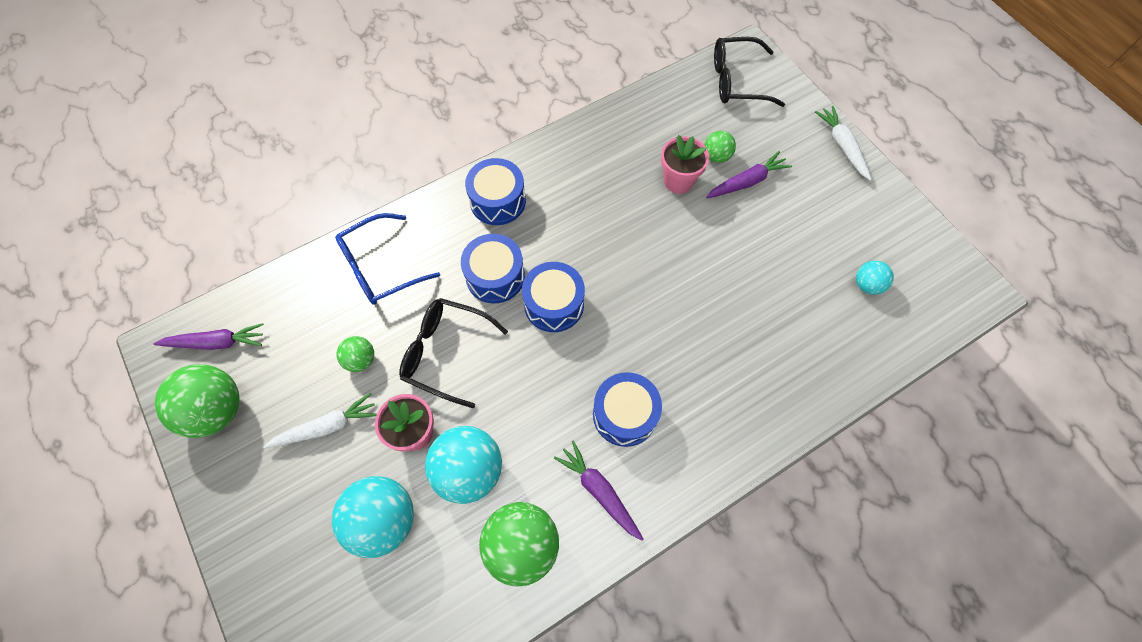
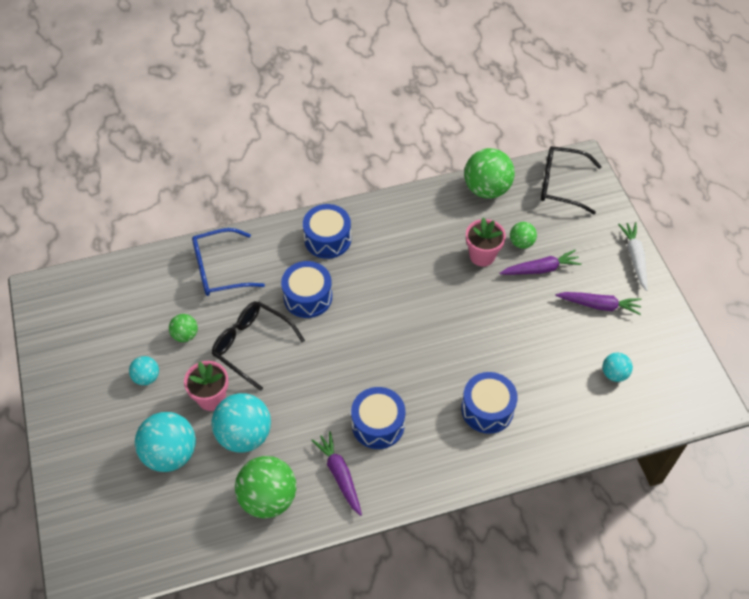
camera: 15 degrees right, 10 degrees down
(216, 342) = (81, 297): purple carrot -> purple carrot (599, 305)
(217, 410) = (69, 346): green ball -> green ball (486, 189)
(327, 426) = (146, 377): white carrot -> turquoise ball
(554, 304) = (348, 329): blue drum -> blue drum (487, 409)

